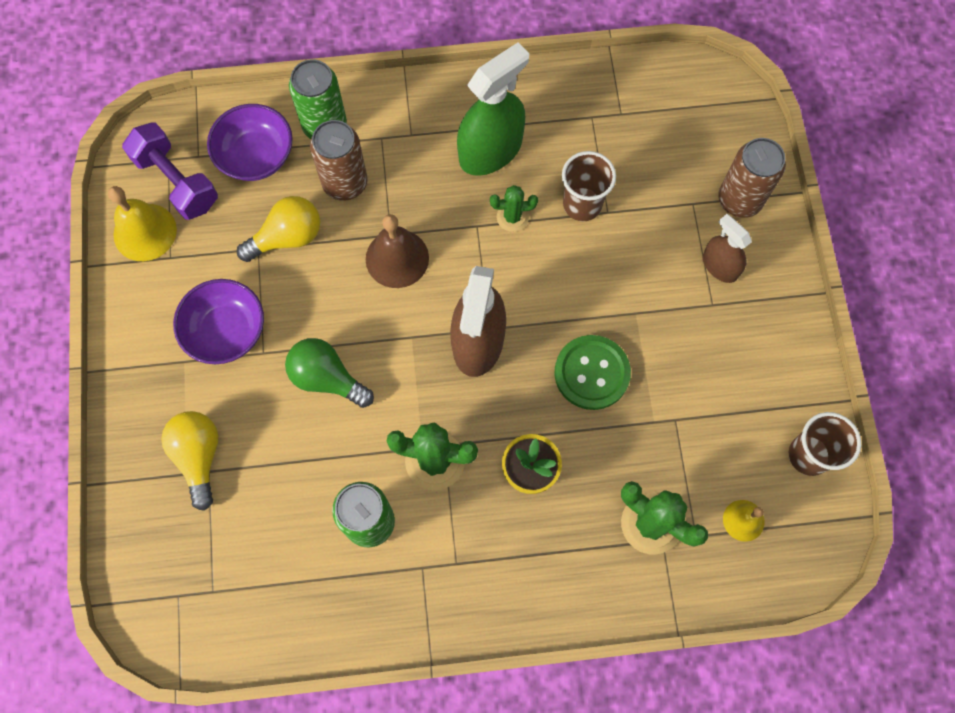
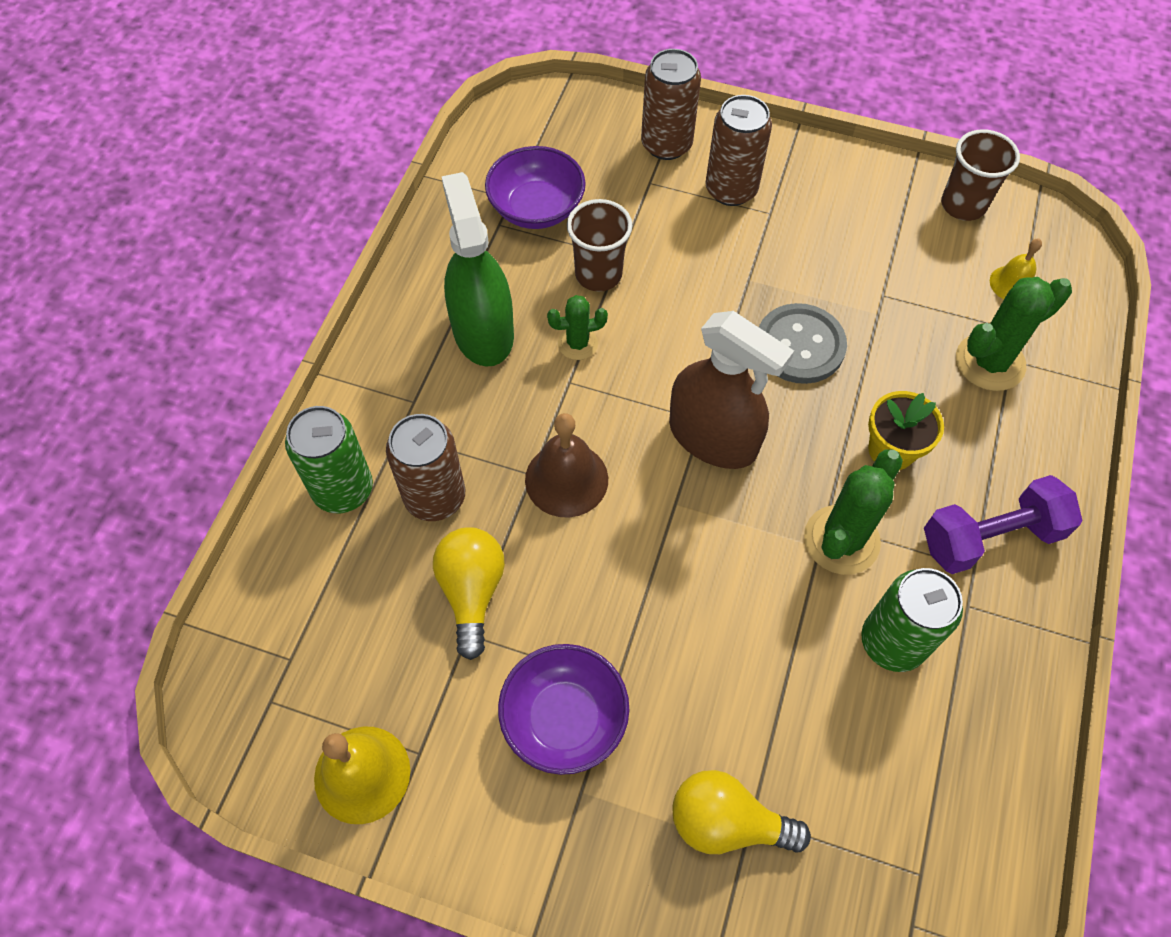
camera: 65 degrees left, 10 degrees down
(177, 182) = (311, 702): purple dumbbell -> purple dumbbell (990, 537)
(256, 156) = (335, 586): purple bowl -> purple bowl (536, 208)
(327, 378) = (686, 619): green light bulb -> none
(512, 217) = (577, 343): green cactus -> green cactus turned 60 degrees clockwise
(592, 373) = (800, 345): green button -> grey button
(720, 266) = (731, 190): brown spray bottle -> brown can

